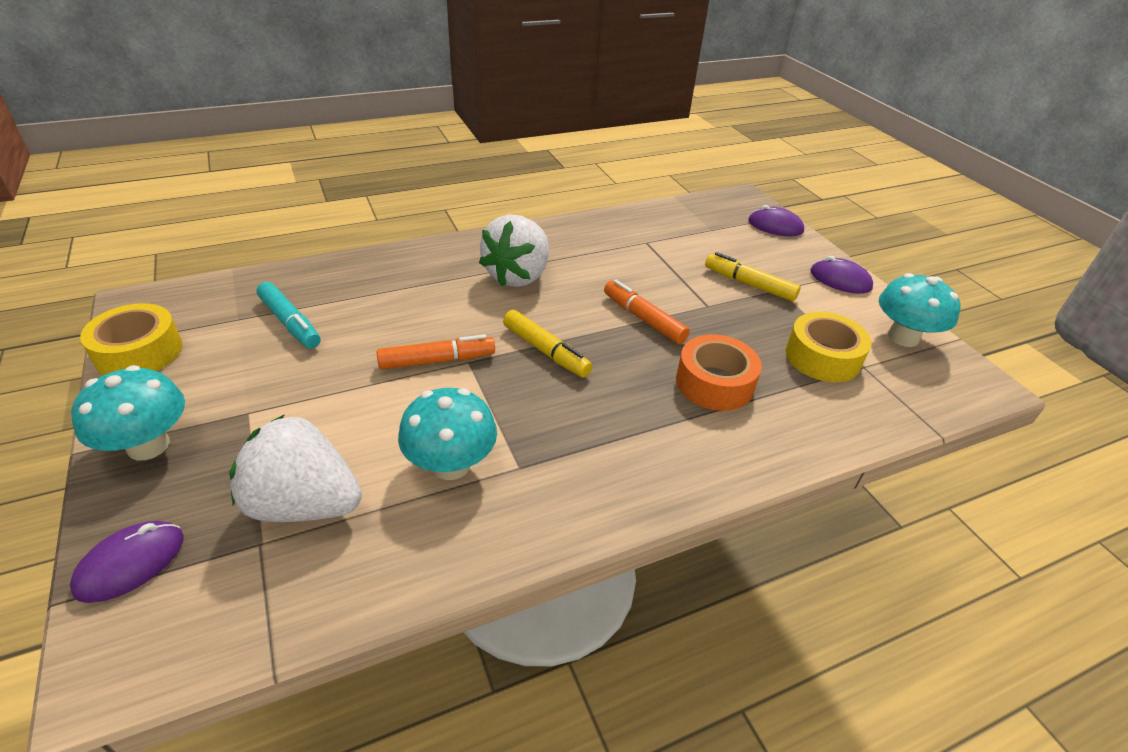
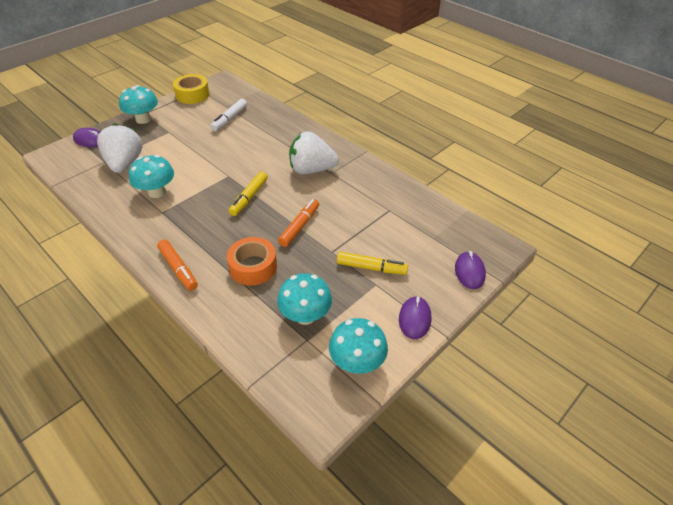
camera: 70 degrees right, 5 degrees up
(290, 322) = (230, 119): turquoise marker -> white marker
(437, 360) = (224, 166): orange marker -> orange marker (178, 268)
(749, 284) = (371, 268): yellow marker -> yellow marker turned 90 degrees clockwise
(822, 357) = (305, 315): yellow tape -> turquoise mushroom

